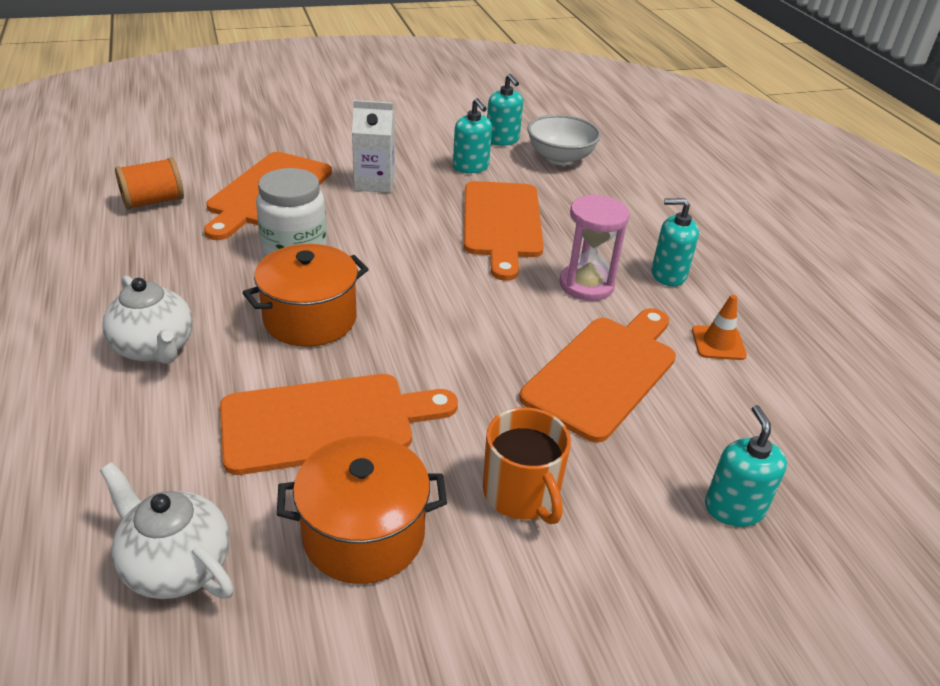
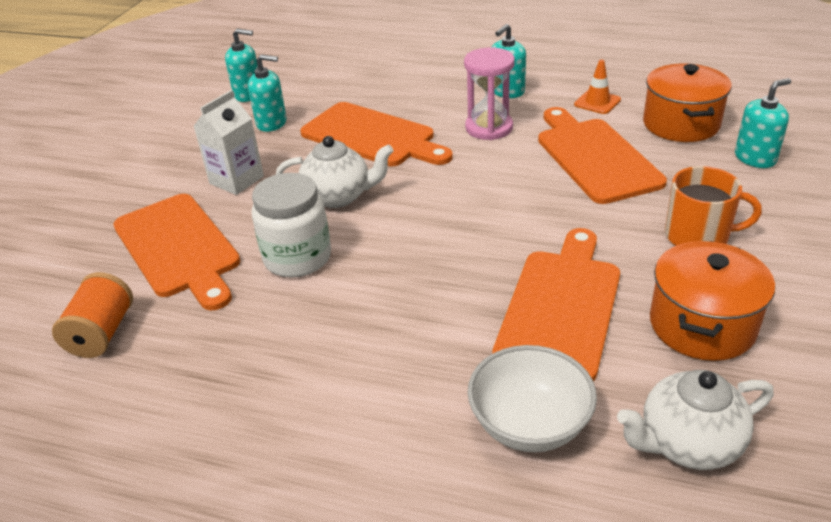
camera: 50 degrees left, 0 degrees up
(155, 349) = (376, 391): white teapot -> white teapot (339, 196)
(310, 319) = (413, 278): orange pot -> orange pot (681, 124)
(560, 158) = (309, 79): white bowl -> white bowl (529, 424)
(734, 508) = (755, 158): turquoise soap dispenser -> turquoise soap dispenser turned 120 degrees clockwise

